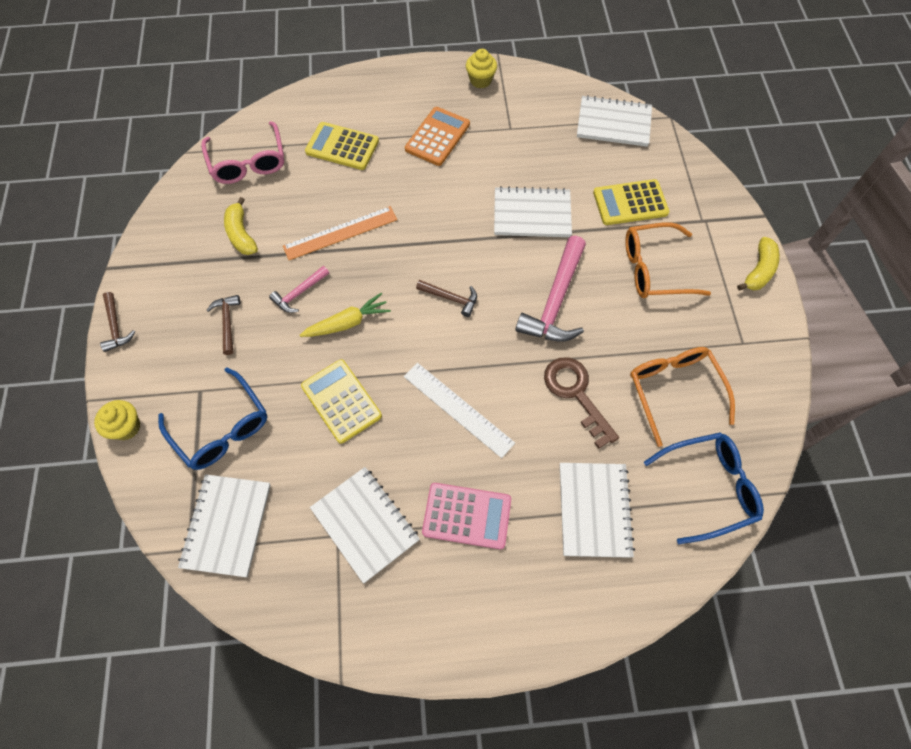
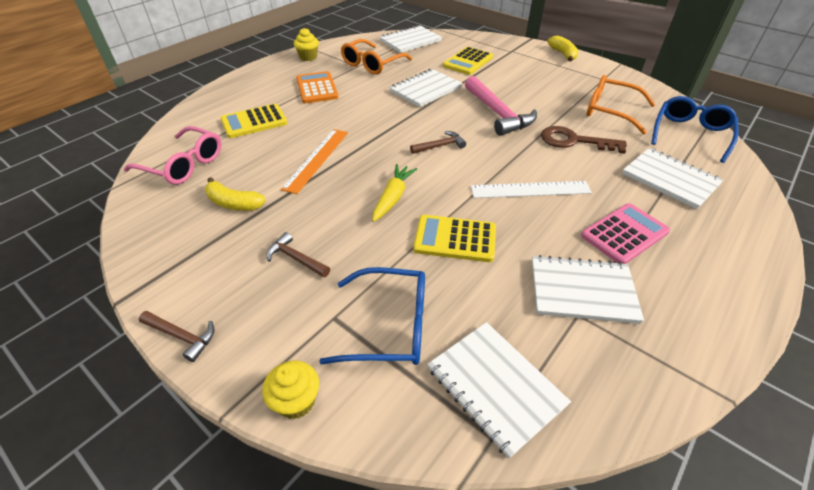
camera: 45 degrees left, 20 degrees down
(299, 293) = (332, 205): pink hammer -> none
(654, 269) = (521, 77): orange glasses -> orange glasses (372, 64)

